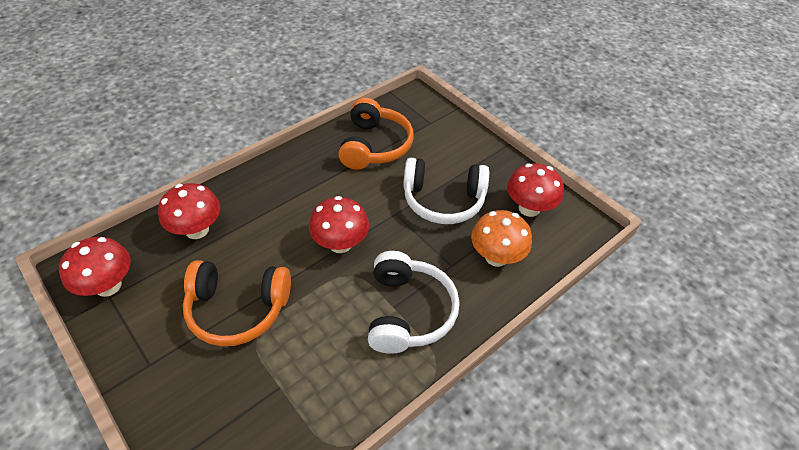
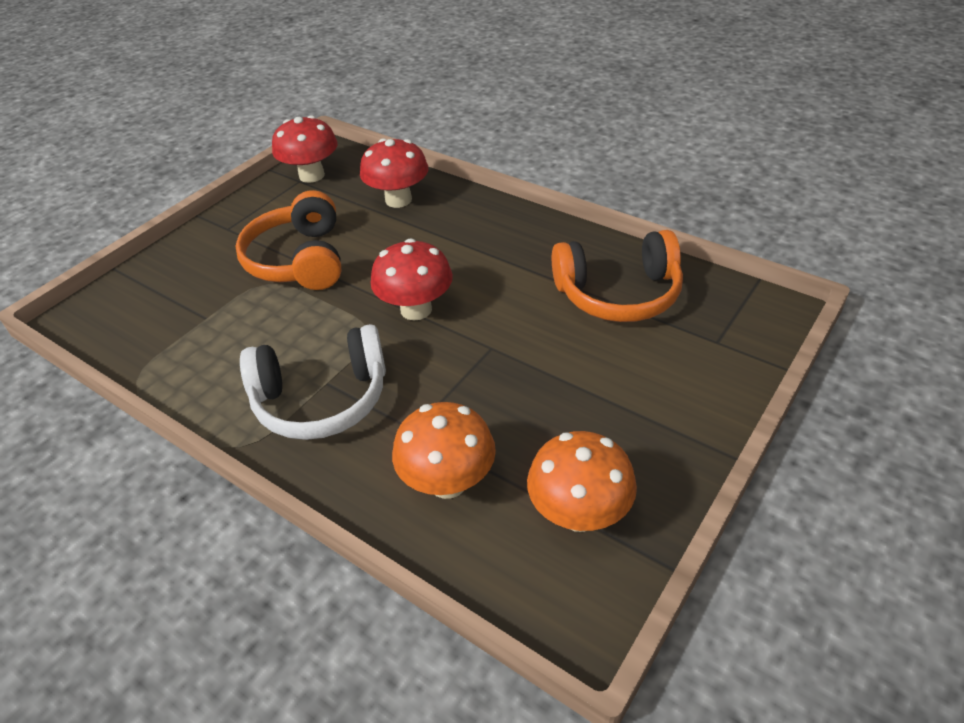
camera: 80 degrees right, 5 degrees down
(443, 200) = (542, 394): white headphones -> none
(529, 208) = (579, 513): red mushroom -> orange mushroom

